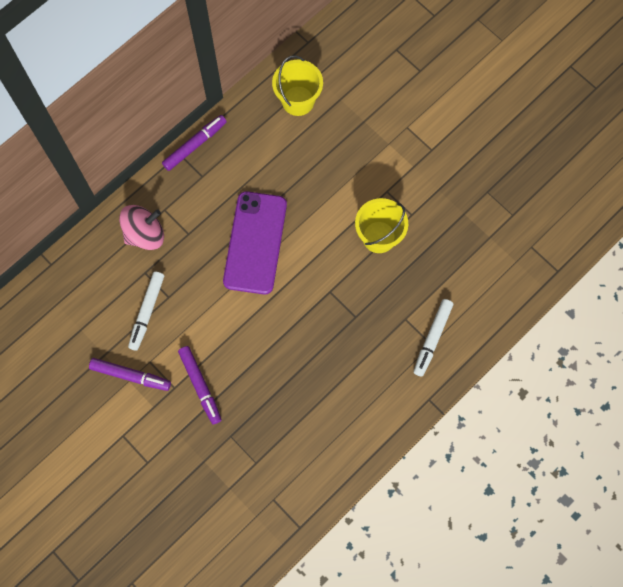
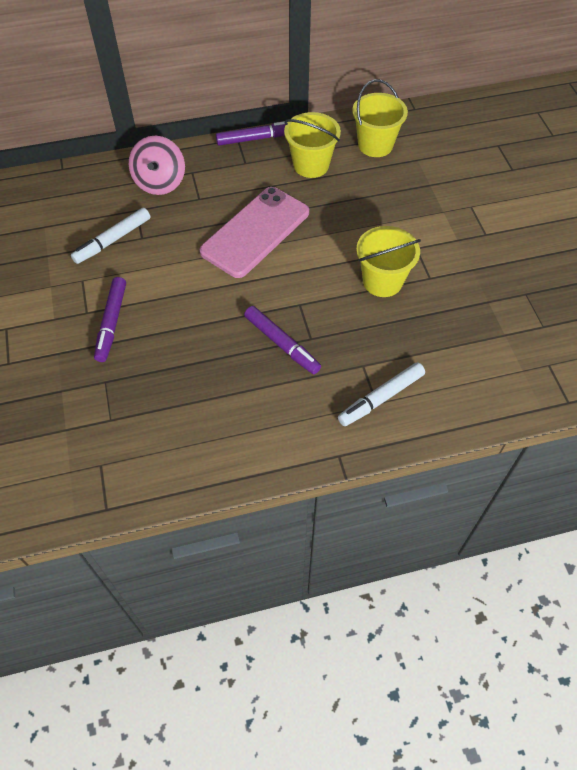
camera: 30 degrees right, 15 degrees down
(131, 376) = (55, 283): purple marker -> purple marker (282, 344)
(145, 234) = (160, 182): pink spinning top -> pink spinning top turned 90 degrees clockwise
(255, 242) = (255, 232): purple phone -> pink phone
(258, 150) = (311, 165): none -> yellow bucket

